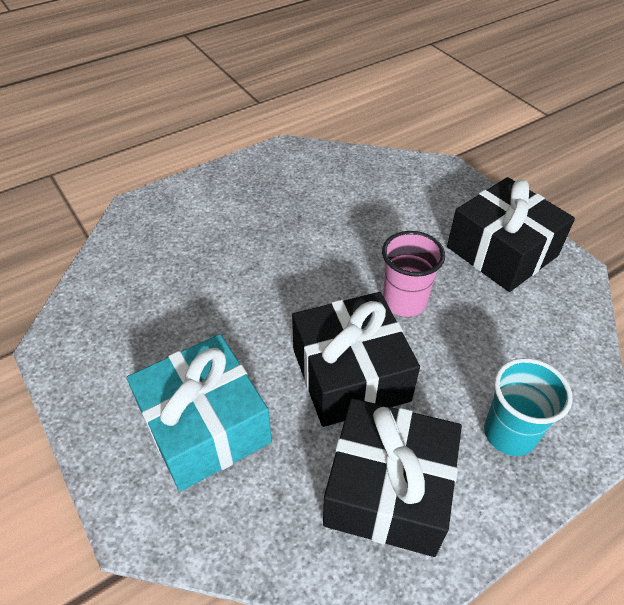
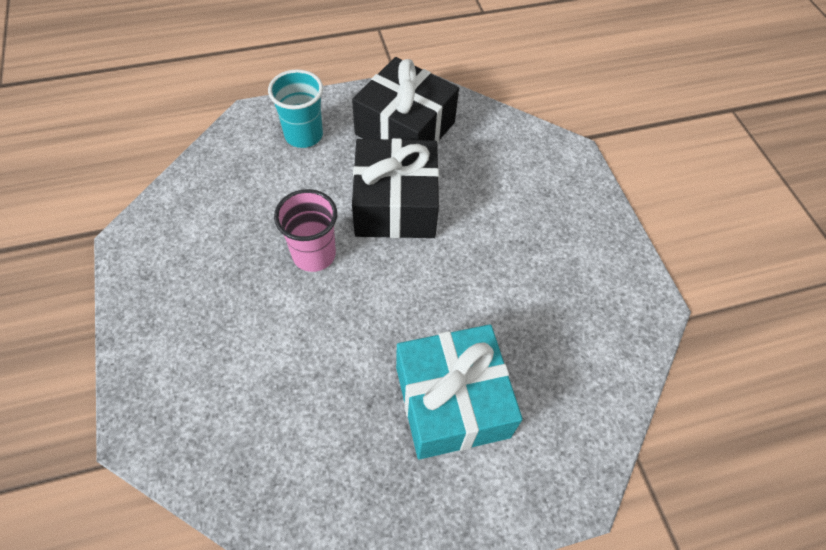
camera: 165 degrees left, 10 degrees up
(205, 426) = (520, 199): turquoise gift -> turquoise gift (451, 401)
(502, 251) = (179, 281): black gift -> none

